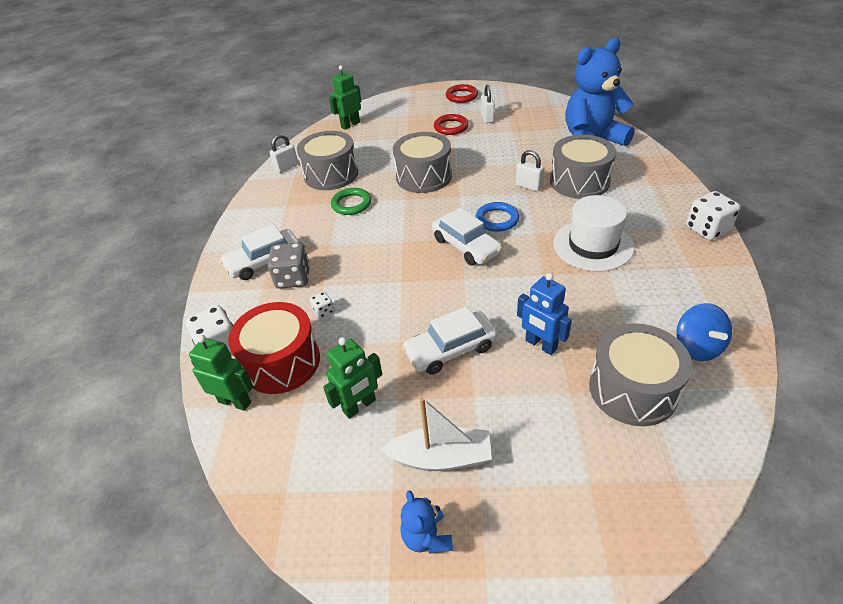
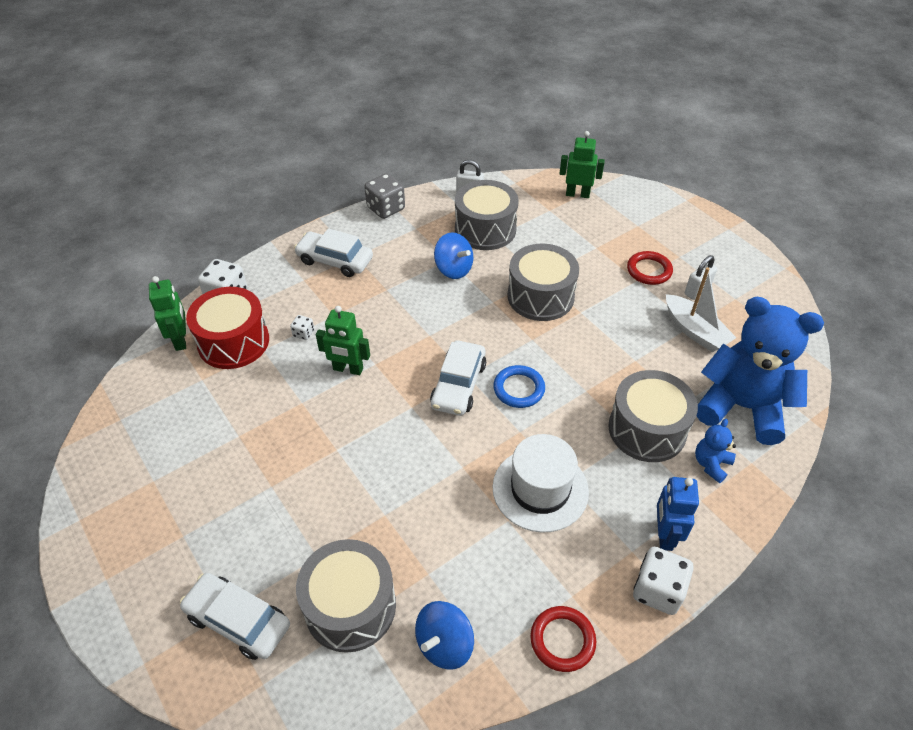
camera: 50 degrees right, 5 degrees up
(293, 278) = (328, 291): grey dice -> grey dice (386, 208)
(351, 204) = (453, 269): green ring -> blue spinning top
(359, 406) = (218, 416): green robot -> green robot (348, 369)
(427, 537) = (122, 524): blue teddy bear -> blue teddy bear (711, 464)
(441, 458) = (197, 496): white boat -> white boat (695, 331)
(450, 349) = (314, 443): white car -> white car (238, 621)
(461, 96) = (720, 247): red ring -> red ring (562, 640)
(528, 186) = (598, 388): white padlock -> none
(540, 345) = (362, 508): blue robot -> blue robot (664, 535)

